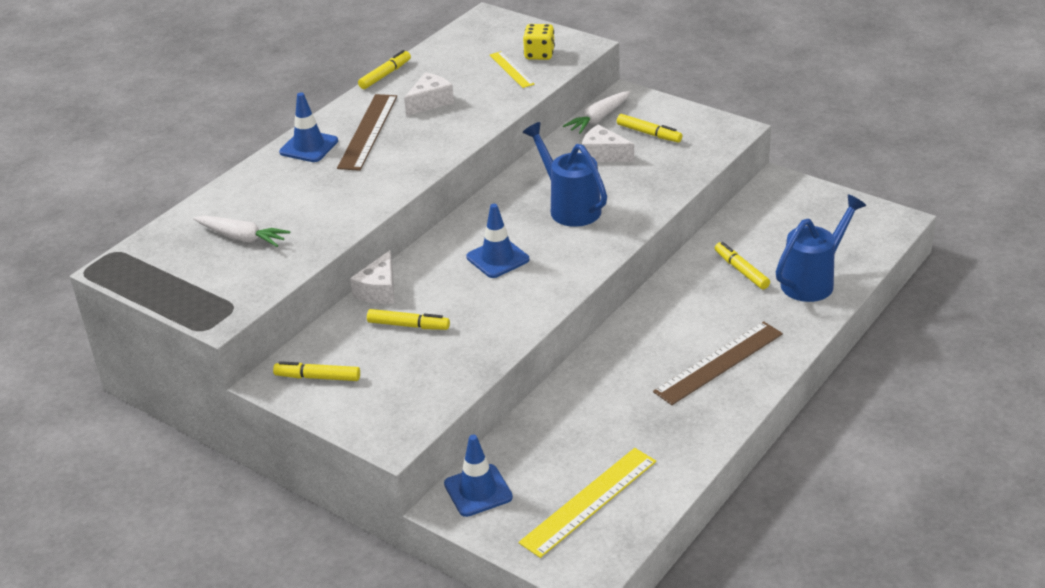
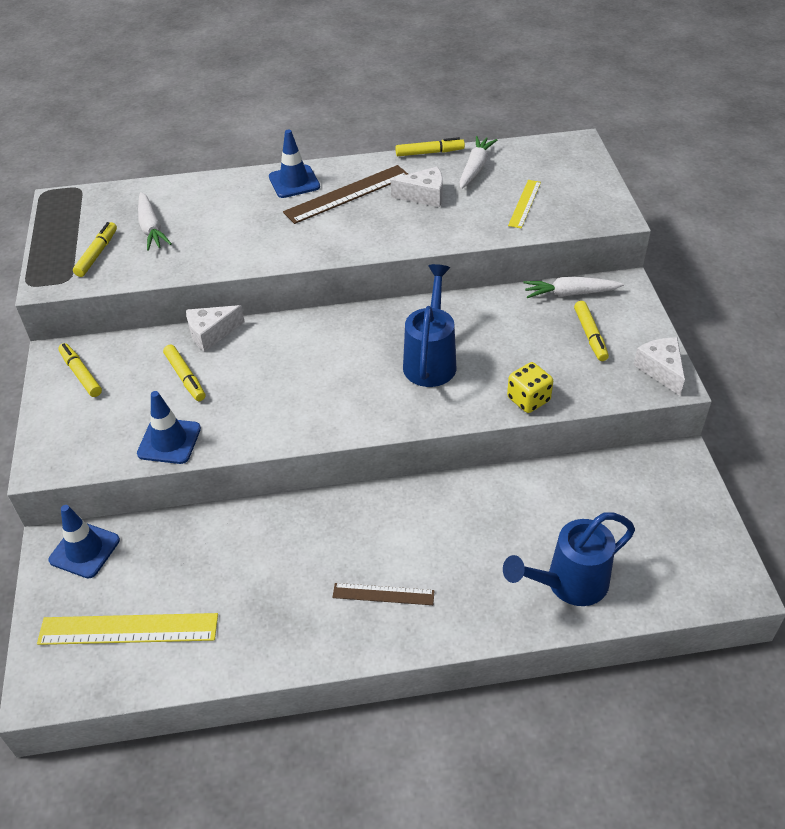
camera: 45 degrees right, 10 degrees up
(438, 67) = (475, 168): none -> white carrot
(497, 258) = (318, 367): blue traffic cone -> blue traffic cone (169, 441)
(539, 54) = (566, 203): yellow dice -> yellow dice (528, 399)
(603, 154) = (525, 330): white cheese -> white cheese (661, 370)
(719, 362) = (383, 594): brown ruler -> brown ruler, size x0.58
(741, 271) = (524, 523): yellow marker -> yellow marker (97, 254)
(813, 281) = (569, 584): blue watering can -> blue watering can turned 150 degrees clockwise

